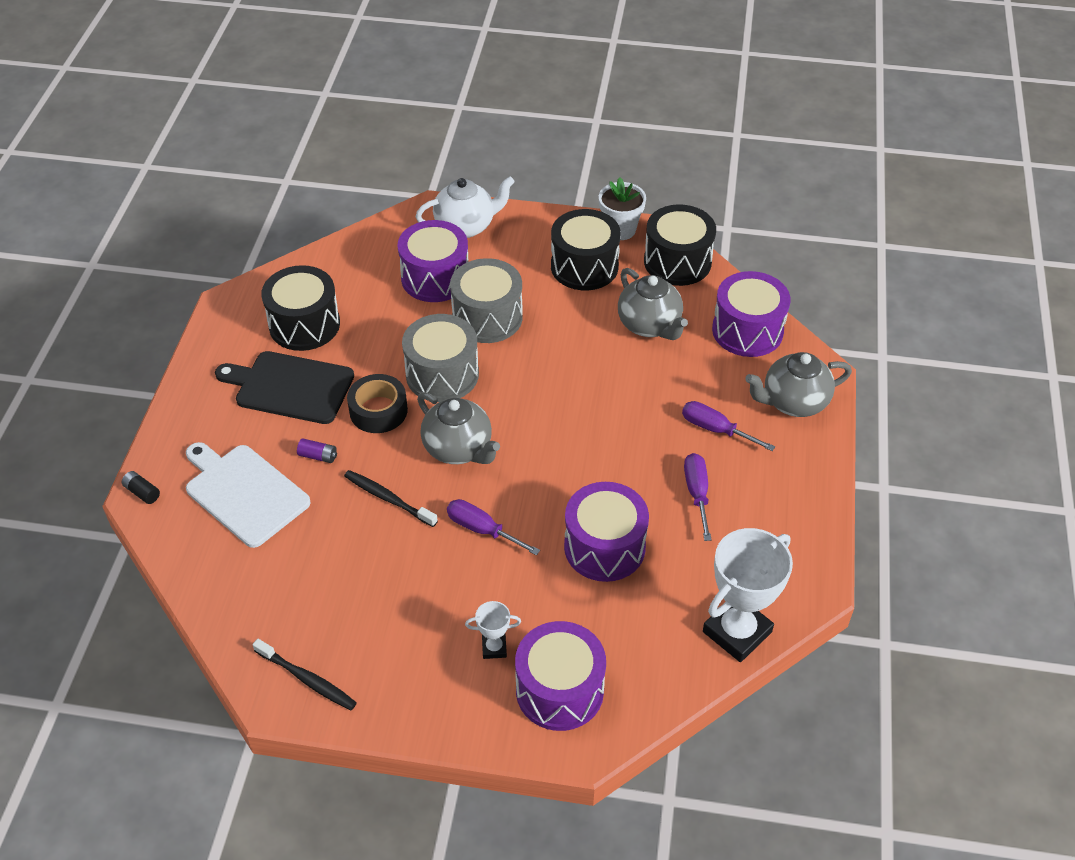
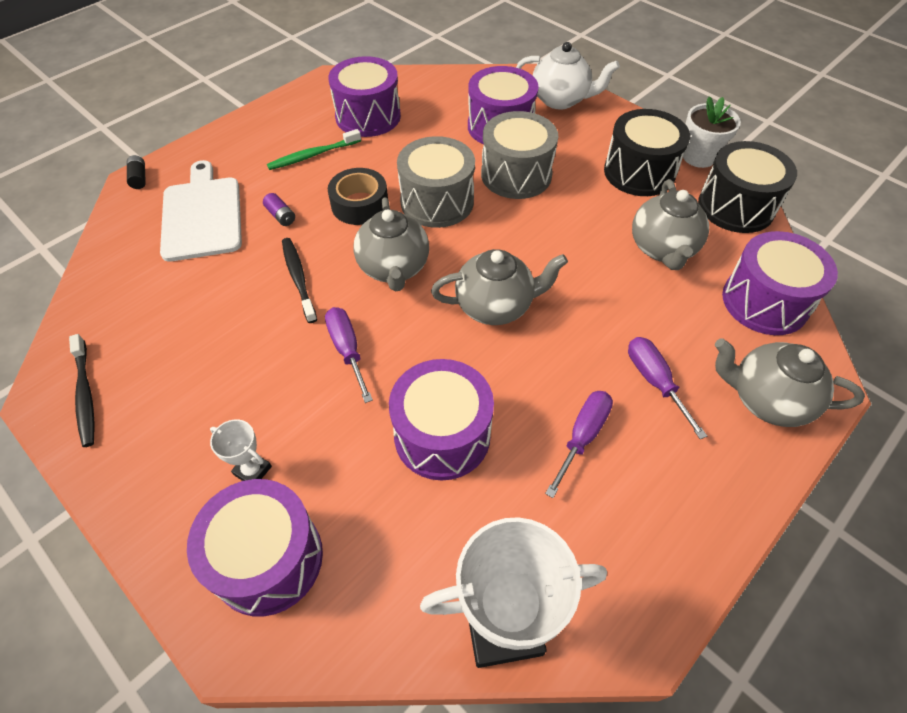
camera: 35 degrees right, 5 degrees up
(290, 387) = (313, 155): black cutting board -> green toothbrush
(304, 324) = (368, 116): black drum -> purple drum
(563, 436) = (495, 306): none -> grey teapot

